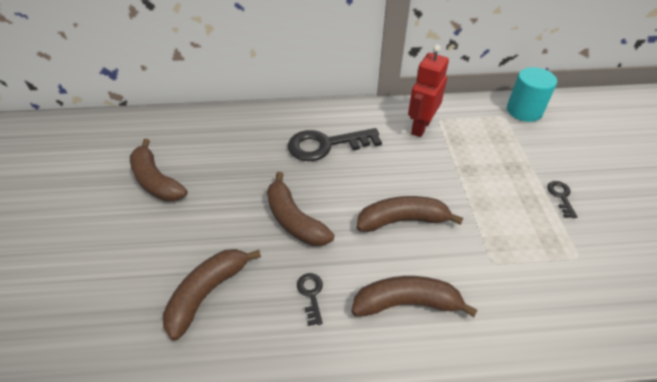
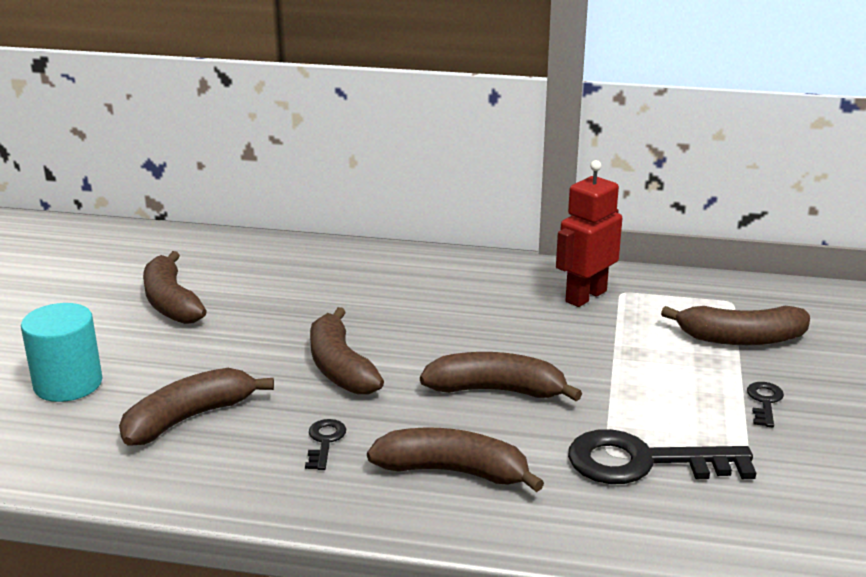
camera: 15 degrees right, 20 degrees down
(326, 145) = (428, 297): black key -> black key (643, 462)
(523, 146) = (740, 339): none -> brown banana
(524, 111) = (770, 299): turquoise cylinder -> turquoise cylinder (68, 384)

